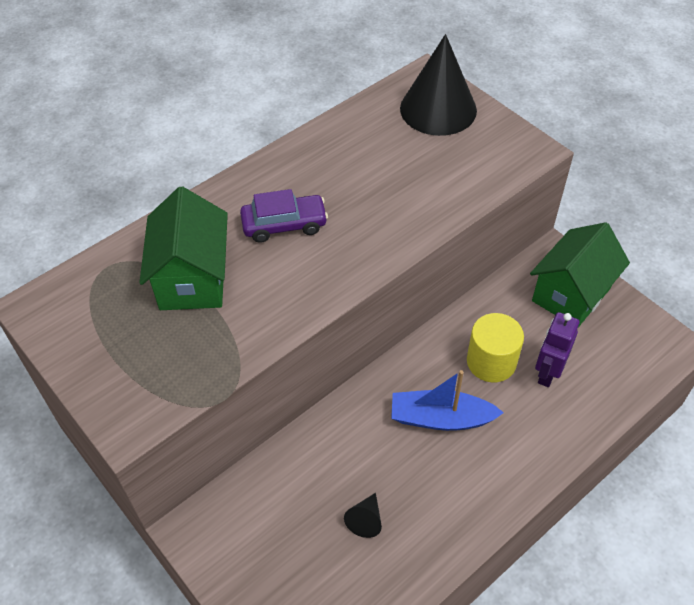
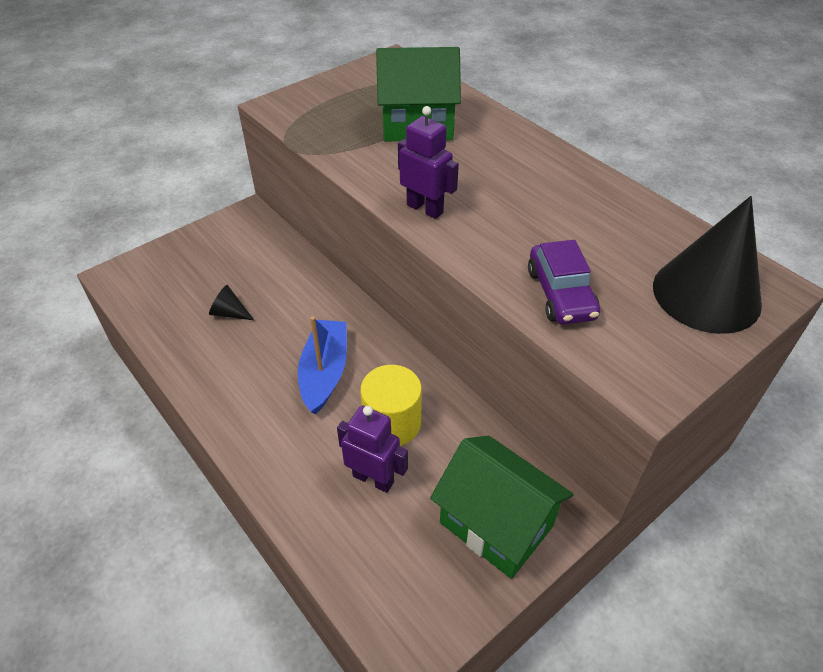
camera: 90 degrees right, 5 degrees down
(284, 225) = (486, 173): purple car -> purple car (561, 294)
(340, 271) = (425, 208): none -> purple robot

